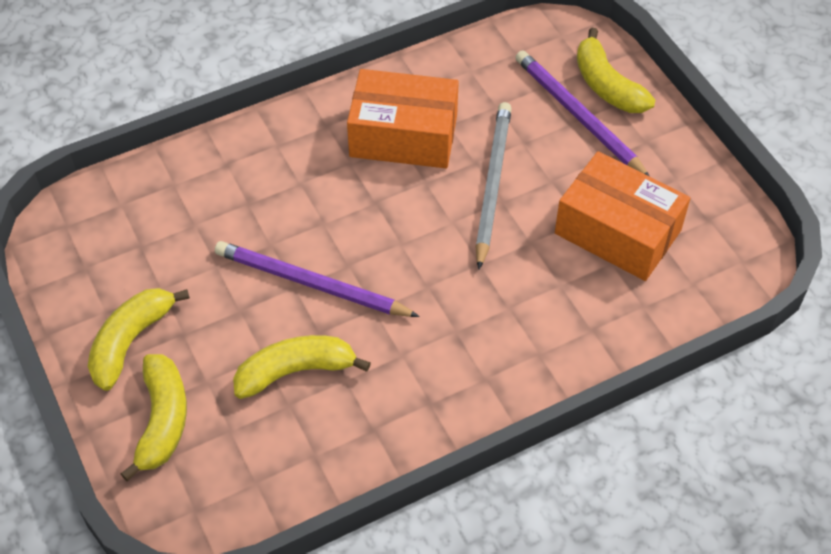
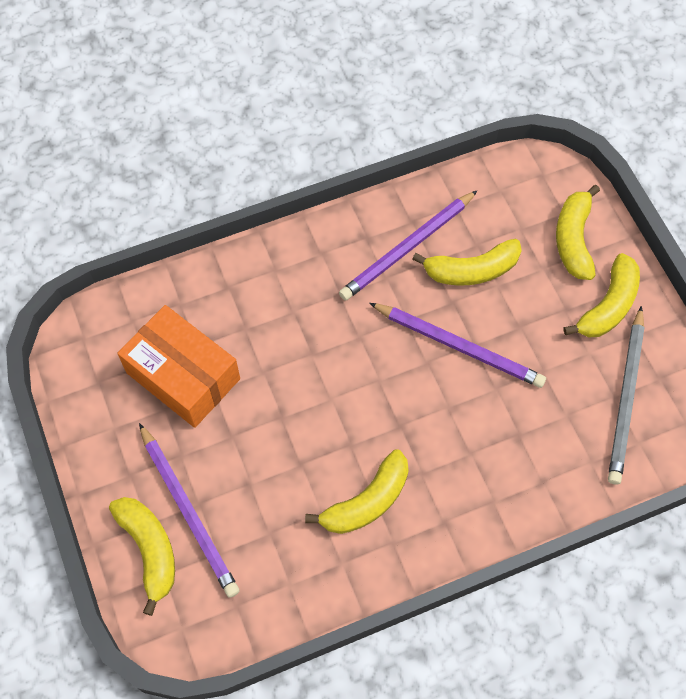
camera: 175 degrees left, 10 degrees up
(376, 393) = (407, 248): none -> purple pencil
(403, 136) = (367, 501): orange box -> yellow banana
(492, 184) = (288, 436): grey pencil -> grey pencil (626, 398)

